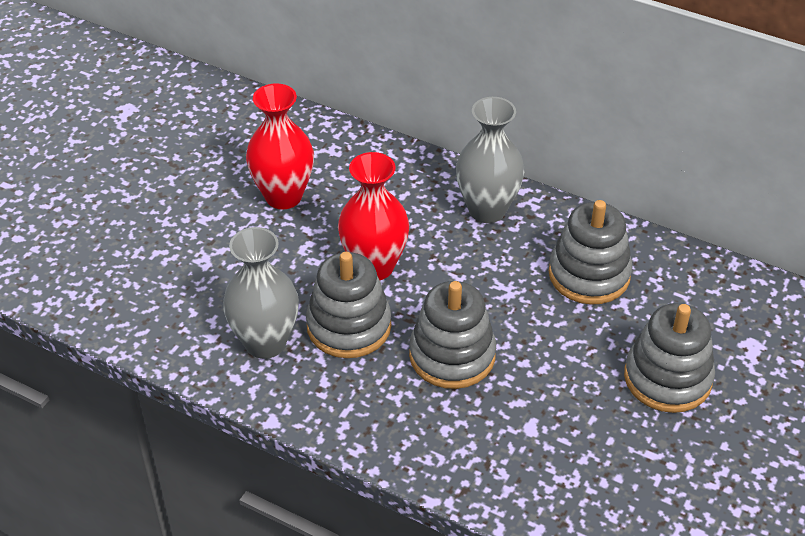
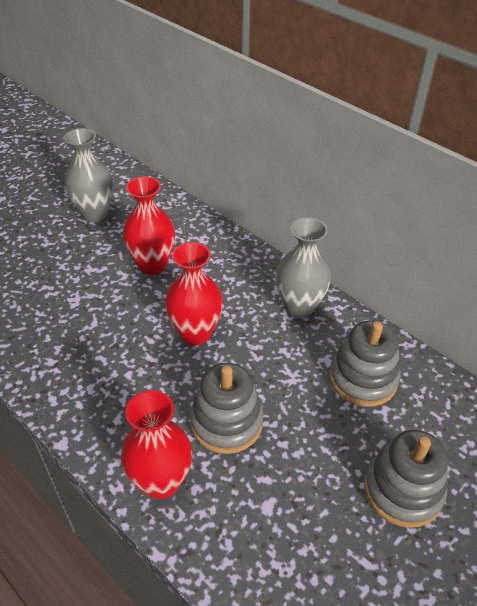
camera: 15 degrees right, 0 degrees up
(265, 343) = (87, 375): grey vase -> grey vase (95, 214)
(349, 326) = (156, 377): grey stacking toy -> none
(404, 432) = (161, 482): none -> red vase

